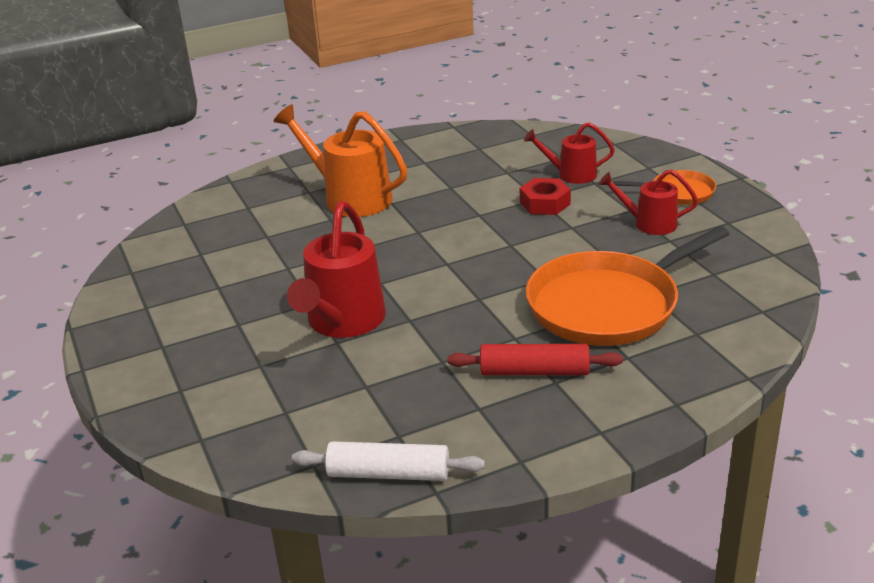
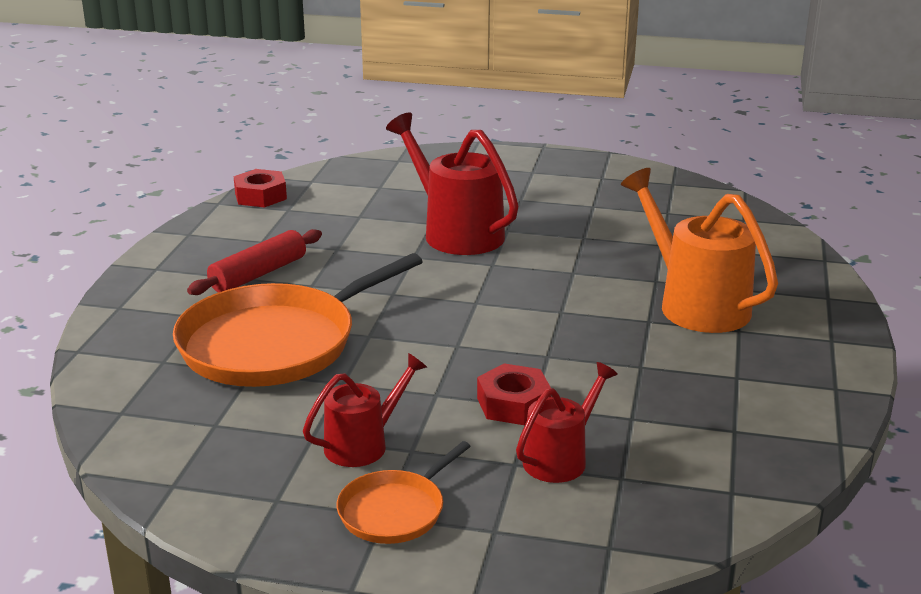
camera: 125 degrees right, 5 degrees down
(349, 198) = (694, 304): orange watering can -> orange watering can turned 105 degrees counterclockwise
(388, 474) = (260, 196): white rolling pin -> red nut
(608, 305) = (275, 343): orange pan -> orange pan turned 135 degrees counterclockwise

